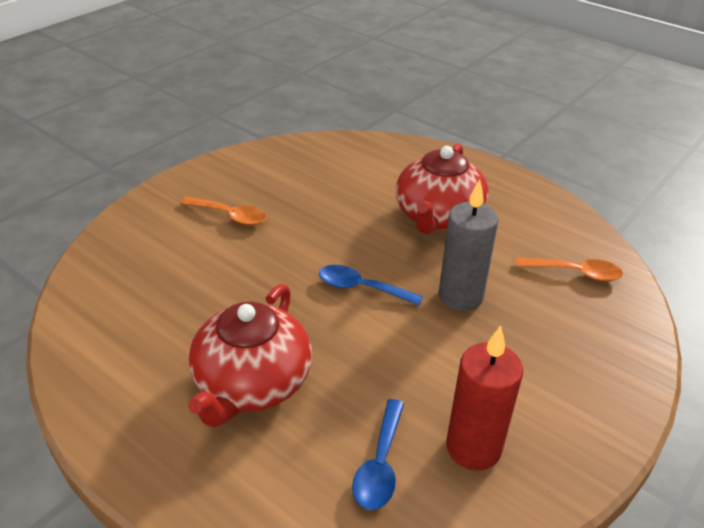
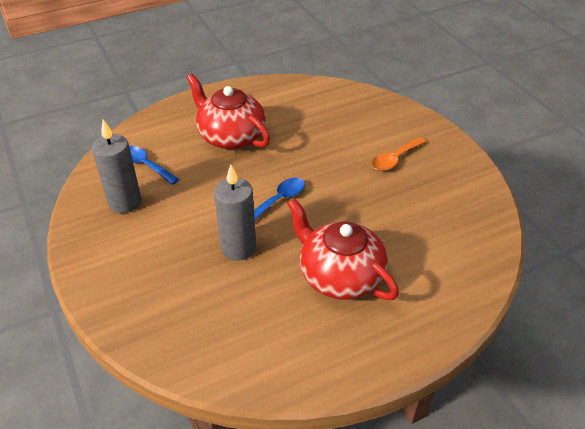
camera: 115 degrees right, 5 degrees up
(473, 447) = (125, 202): red candle -> grey candle
(575, 273) = (217, 334): orange spoon -> none

